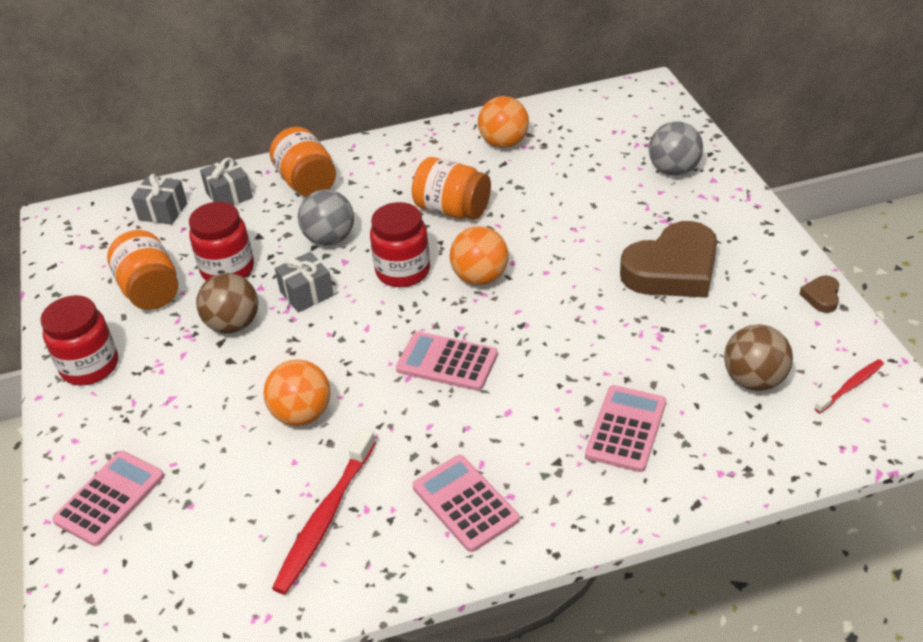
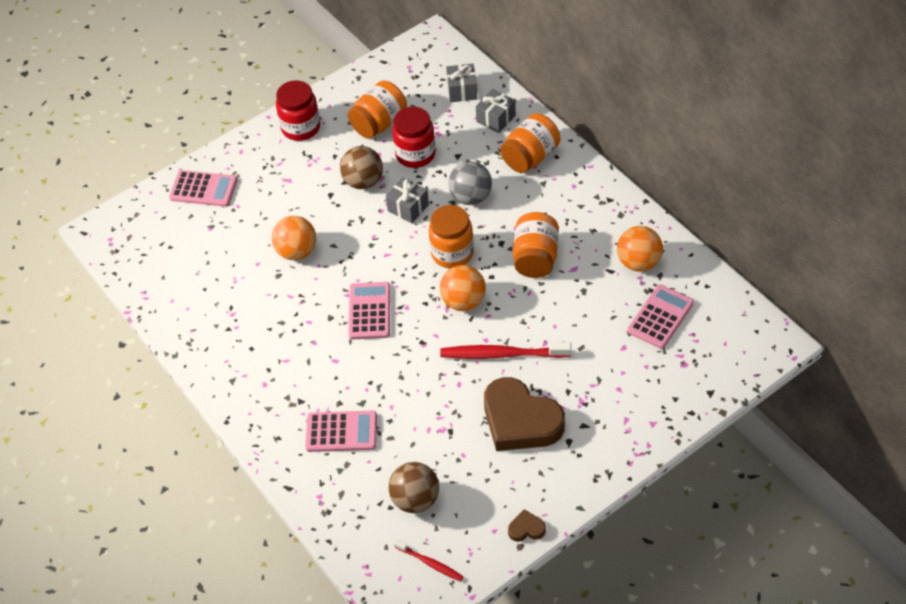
camera: 70 degrees right, 10 degrees up
(325, 518) = (219, 296): red toothbrush -> red toothbrush (502, 354)
(403, 271) = (452, 253): red jar -> orange jar
(465, 503) = (251, 362): pink calculator -> pink calculator (660, 317)
(674, 170) = (654, 391): grey ball -> none

